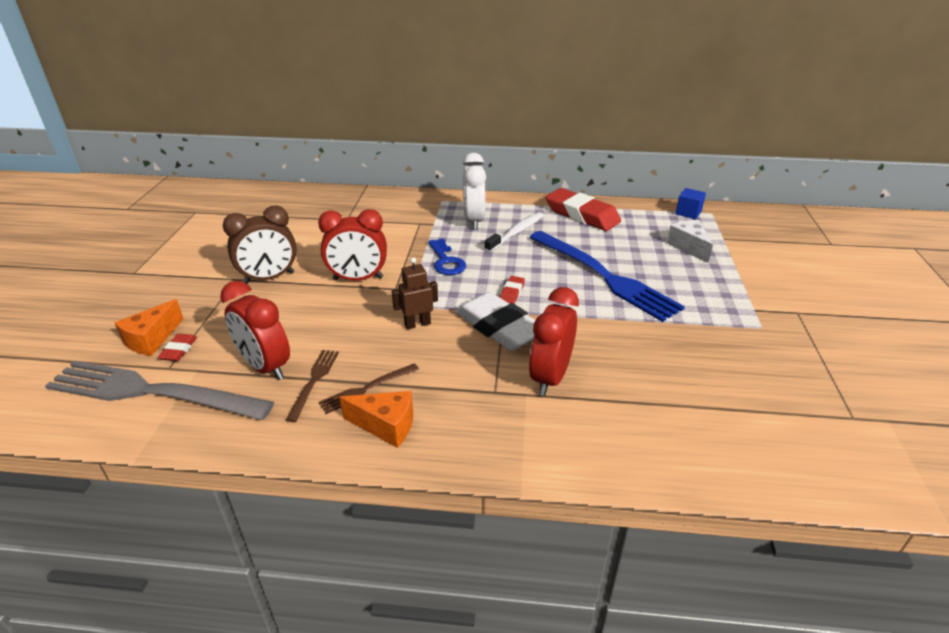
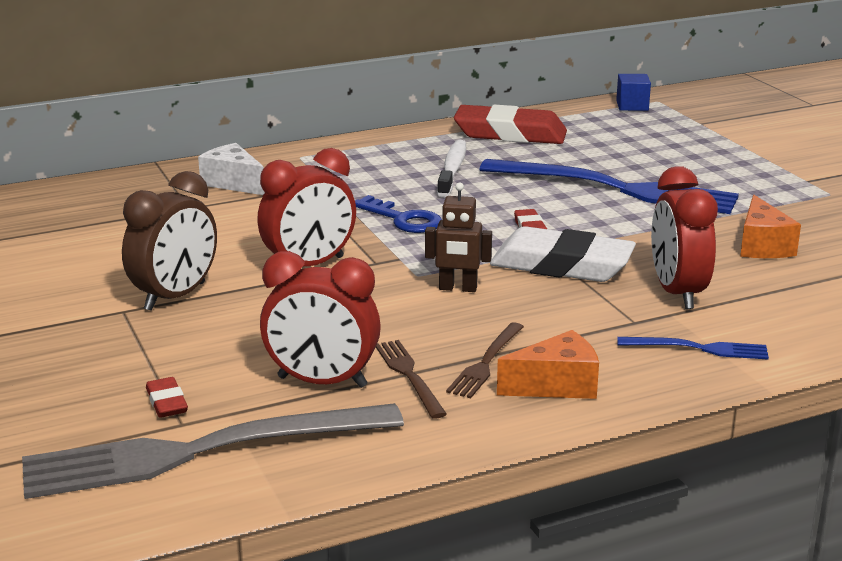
camera: 30 degrees left, 10 degrees down
(152, 339) = (103, 404): orange cheese -> orange cheese (762, 246)
(417, 324) = (458, 288): brown robot -> brown robot turned 120 degrees counterclockwise
(474, 221) = (378, 169): white clock -> none
(511, 432) = (698, 348): none -> blue fork
(689, 247) = (674, 139): white cheese -> white cheese (233, 183)

